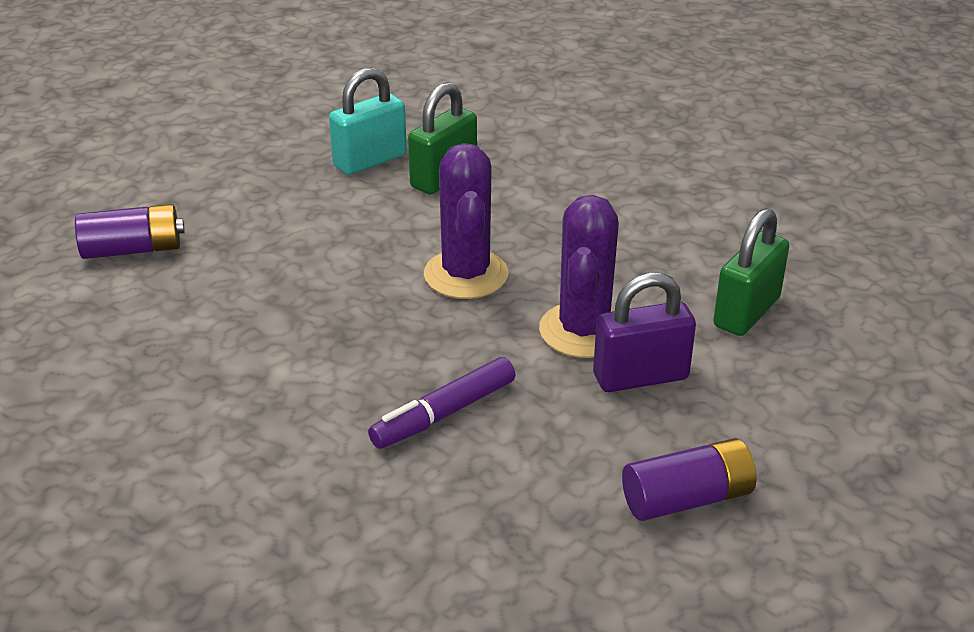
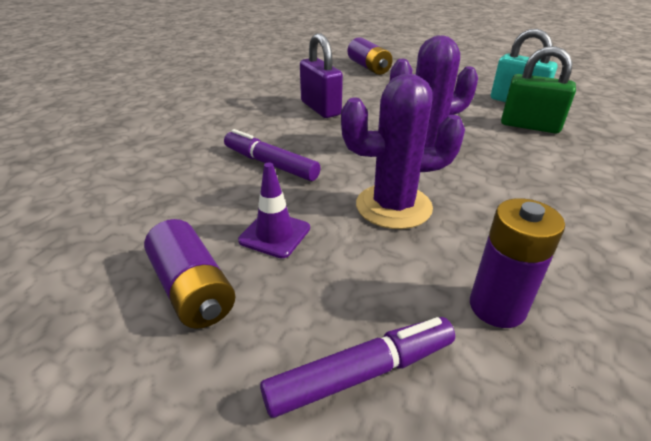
camera: 75 degrees right, 0 degrees up
(609, 429) = (275, 234): none -> purple traffic cone
(640, 377) = (349, 243): purple padlock -> purple padlock (320, 108)
(746, 312) = (497, 307): green padlock -> purple battery
(804, 403) = (361, 373): none -> purple marker

